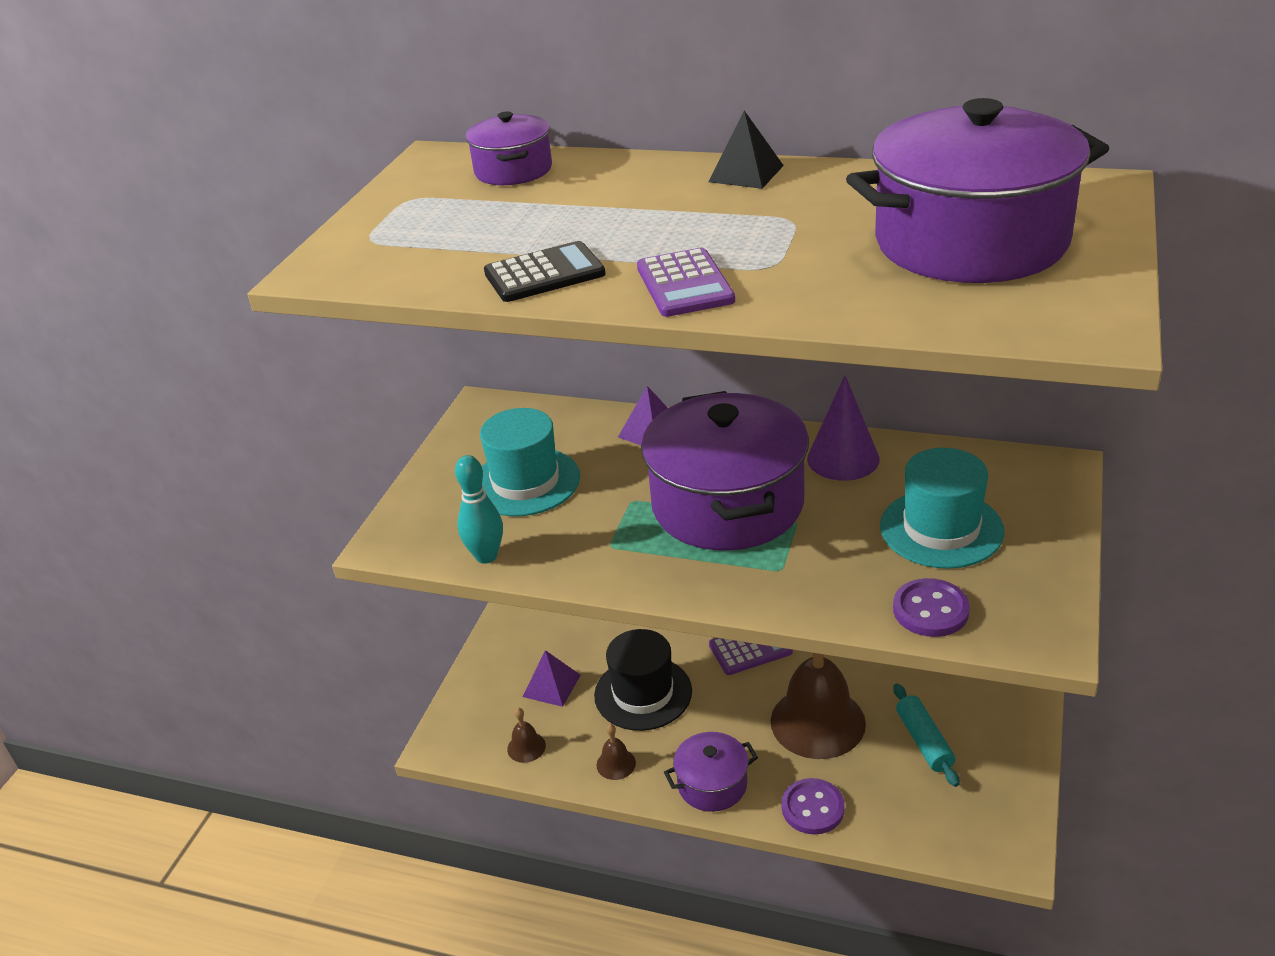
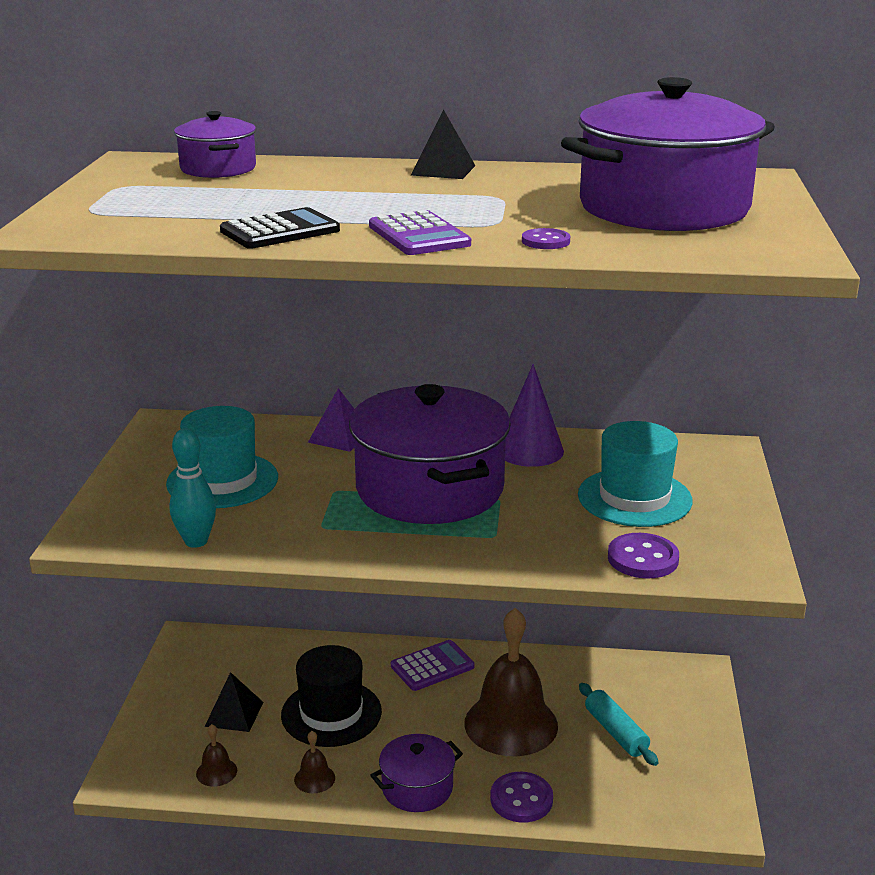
camera: 15 degrees left, 10 degrees down
(551, 685) = (234, 714): purple pyramid -> black pyramid
(818, 297) = (545, 241): none -> purple button

